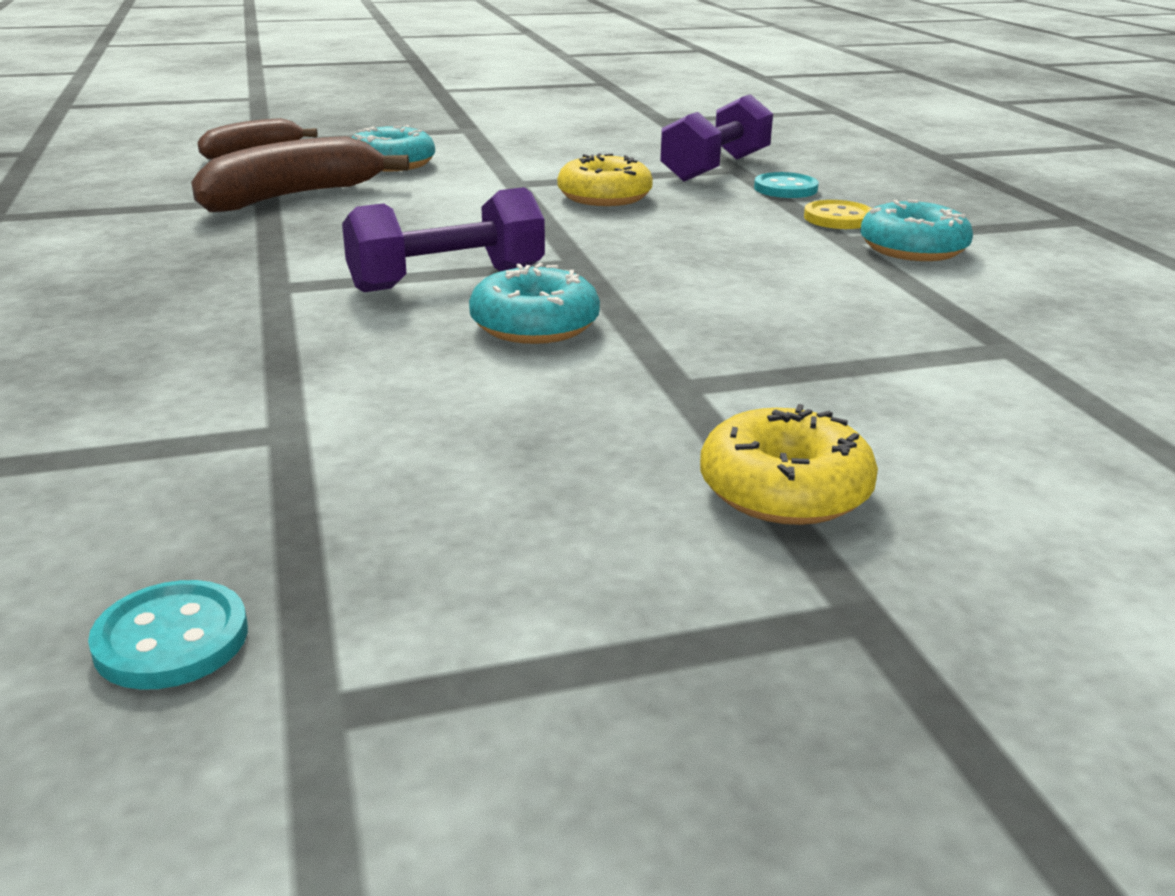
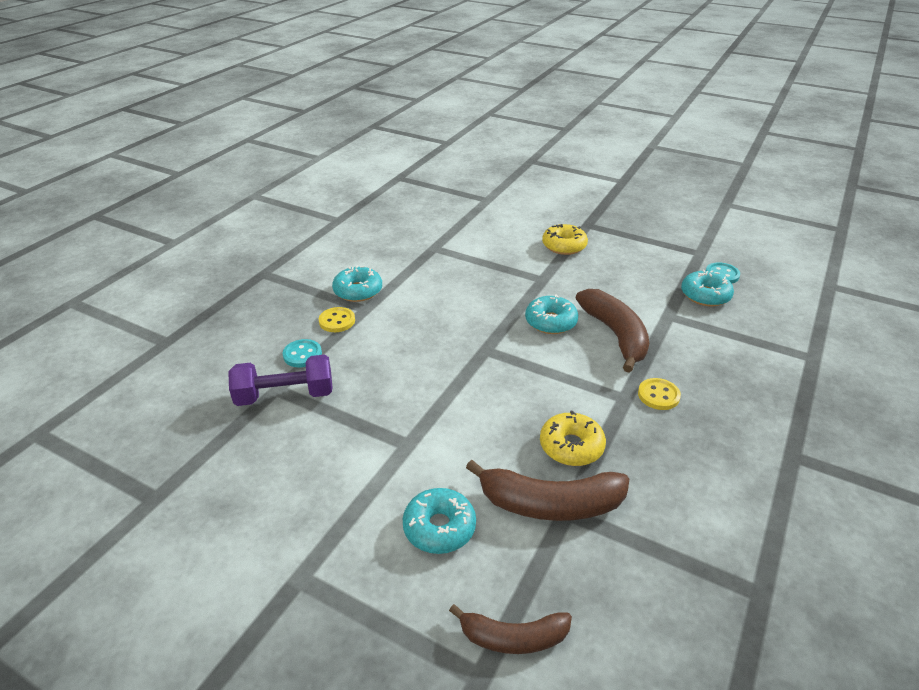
camera: 135 degrees left, 10 degrees up
(205, 528) = (705, 295): none -> turquoise donut
(215, 305) = (658, 395): none -> yellow button
(378, 351) = (615, 335): none -> brown banana
(447, 280) = (551, 364): purple dumbbell -> none
(604, 197) = (391, 397): yellow donut -> yellow donut (571, 446)

